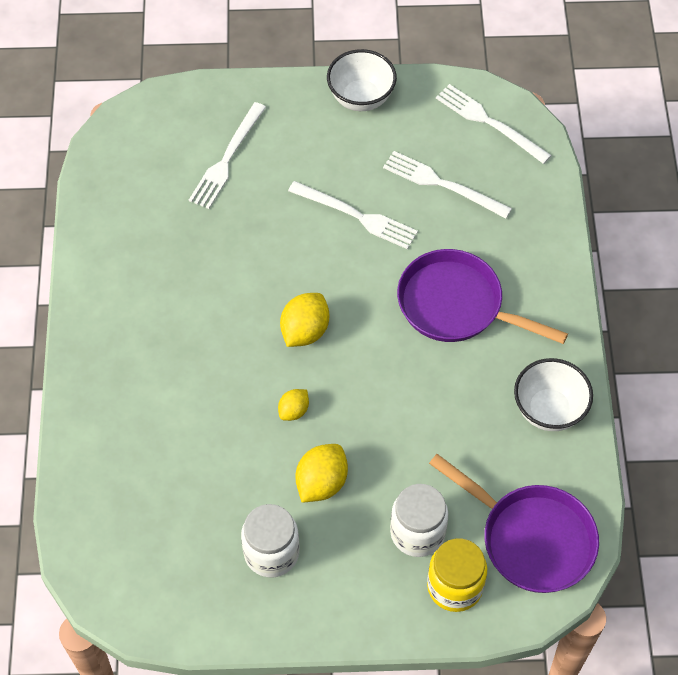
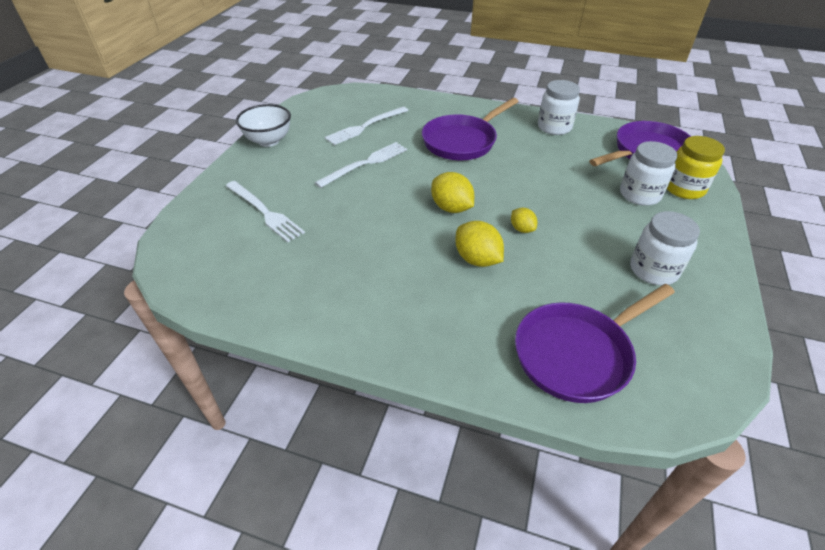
camera: 70 degrees left, 15 degrees down
(126, 489) = (577, 353): none -> purple pan
(321, 483) = (591, 229): yellow lemon -> yellow lemon (477, 259)
(489, 122) = (332, 102): white fork -> none
(549, 410) = (554, 127): white bowl -> white jar

